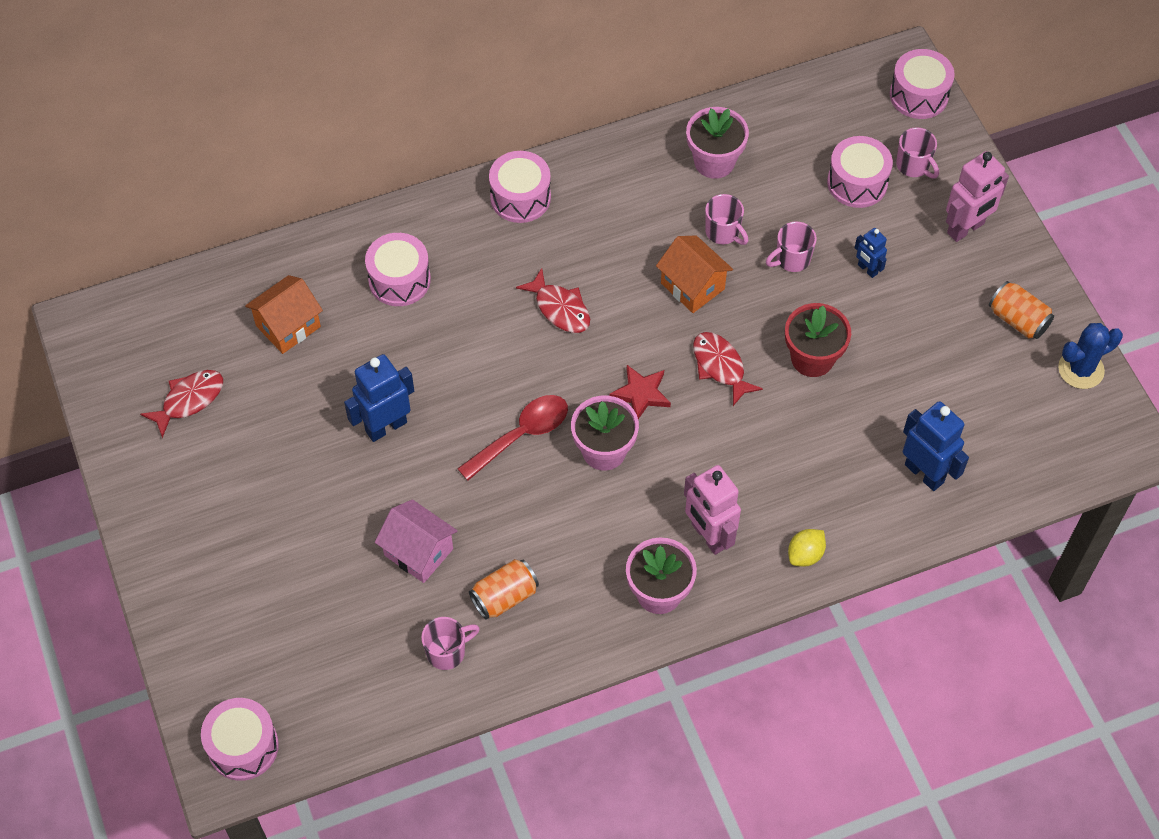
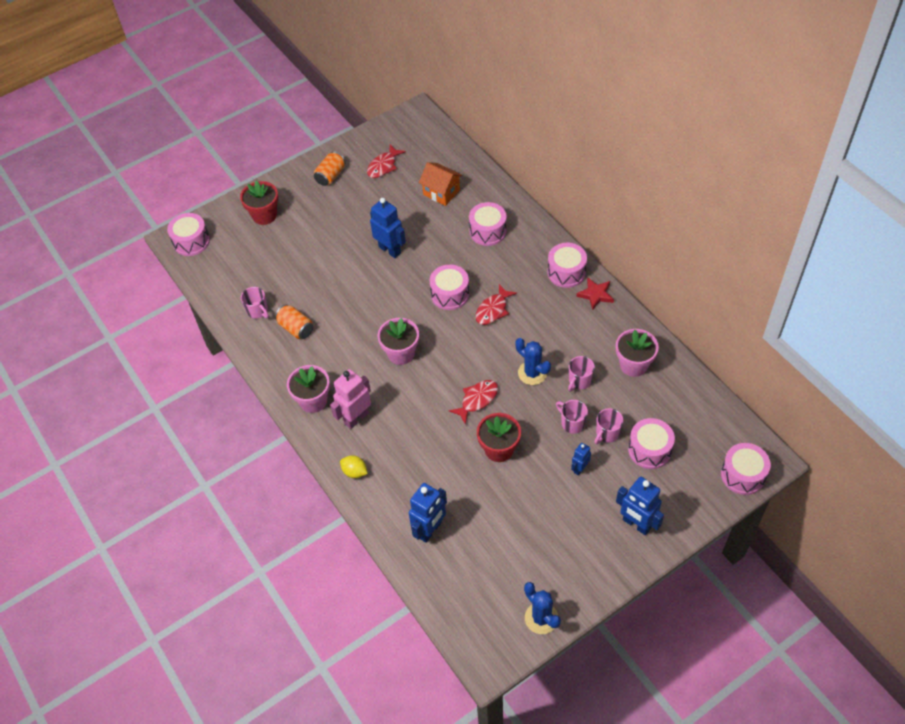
camera: 80 degrees right, 5 degrees down
(189, 400) = (383, 166): red fish -> red fish turned 90 degrees clockwise
(228, 611) = (264, 215): none -> red flower pot
(418, 552) = (315, 283): pink house -> none
(510, 360) = (450, 294): none -> pink drum
(521, 435) = (401, 312): red spoon -> none
(641, 394) = (445, 363): red star -> red star (595, 295)
(692, 286) = (532, 373): orange house -> blue cactus
(913, 166) = (678, 482): pink mug -> pink mug (607, 433)
(966, 229) = (636, 524): pink robot -> blue robot
(1018, 320) = (570, 570): orange can -> orange can (330, 176)

